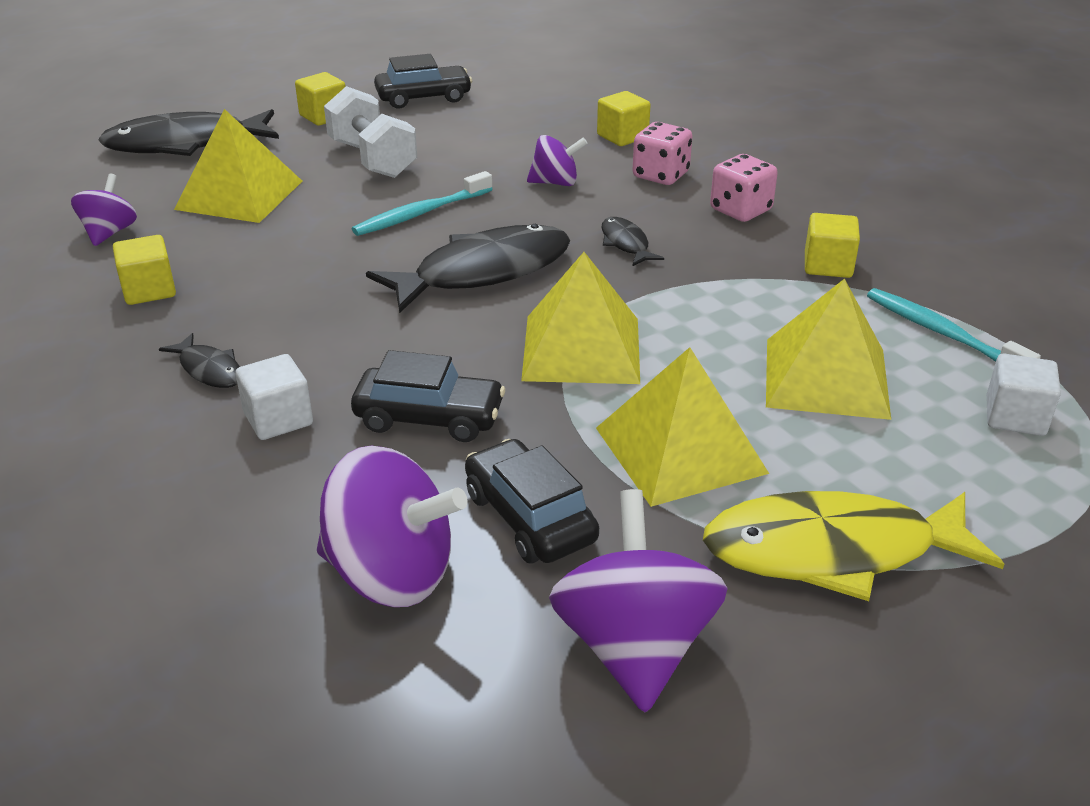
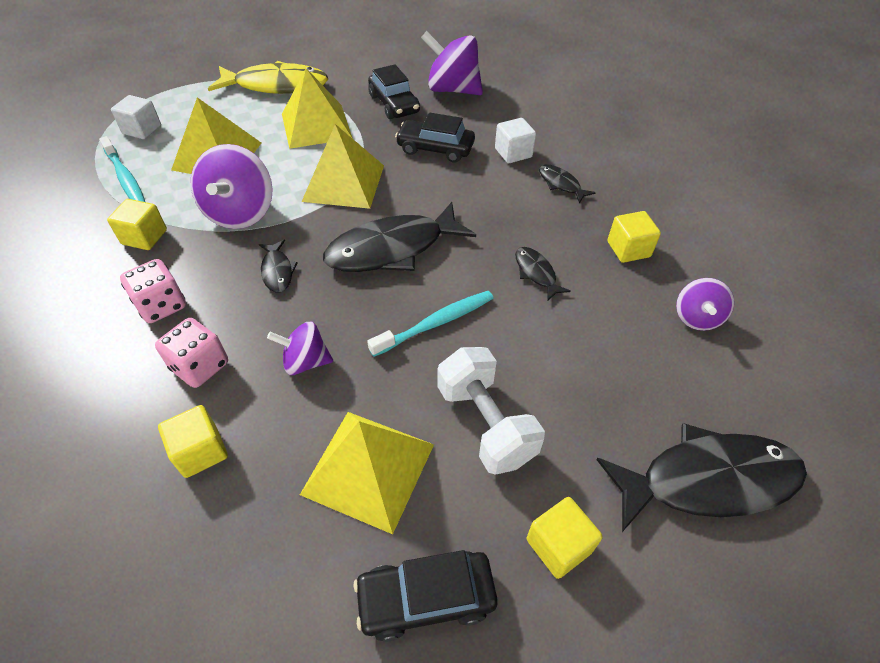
camera: 175 degrees left, 15 degrees up
(239, 195) = (606, 366): yellow pyramid -> yellow pyramid (369, 468)
(290, 260) = (536, 273): none -> black fish
(634, 647) = (366, 65): purple spinning top -> purple spinning top (241, 213)

